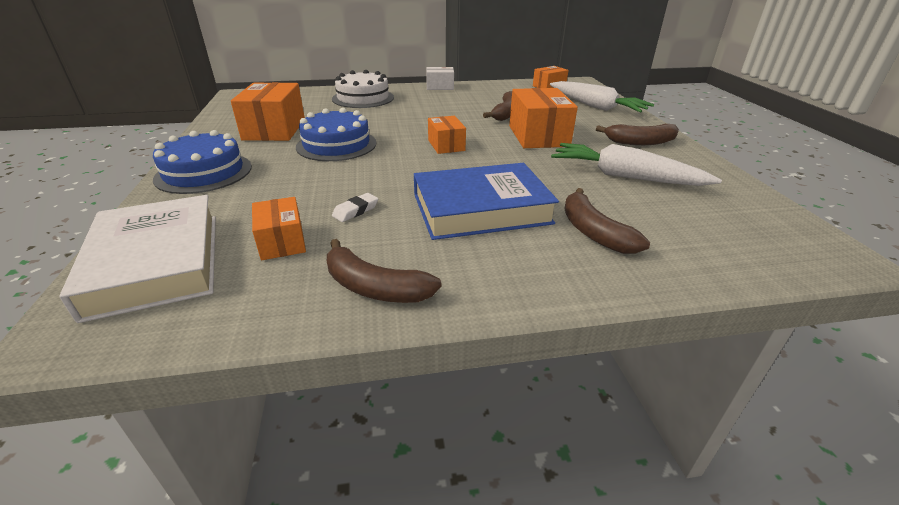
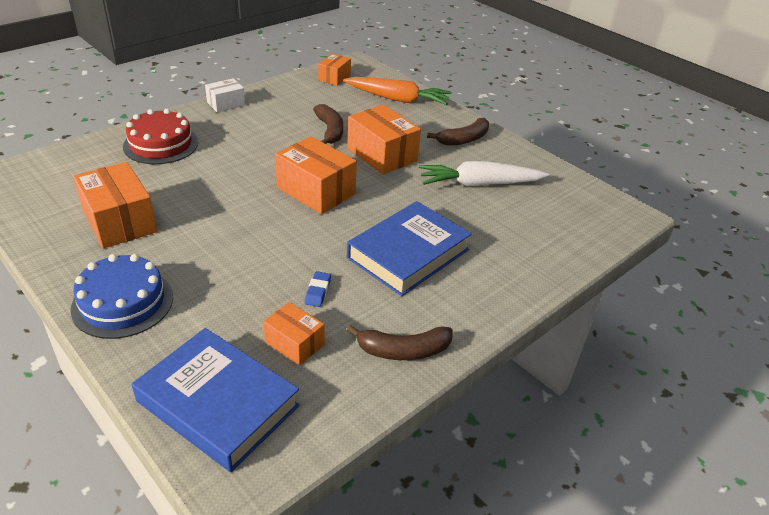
camera: 35 degrees left, 5 degrees up
(157, 262) = (218, 403): white book -> blue book
(336, 145) = (213, 222): blue cake -> none
(355, 211) = (318, 291): white eraser -> blue eraser
(363, 98) = (161, 144): white cake -> red cake
(446, 145) = (316, 191): orange box -> orange box, size x1.74
(593, 232) = (497, 247): brown banana -> none
(596, 106) = (398, 99): white carrot -> orange carrot

